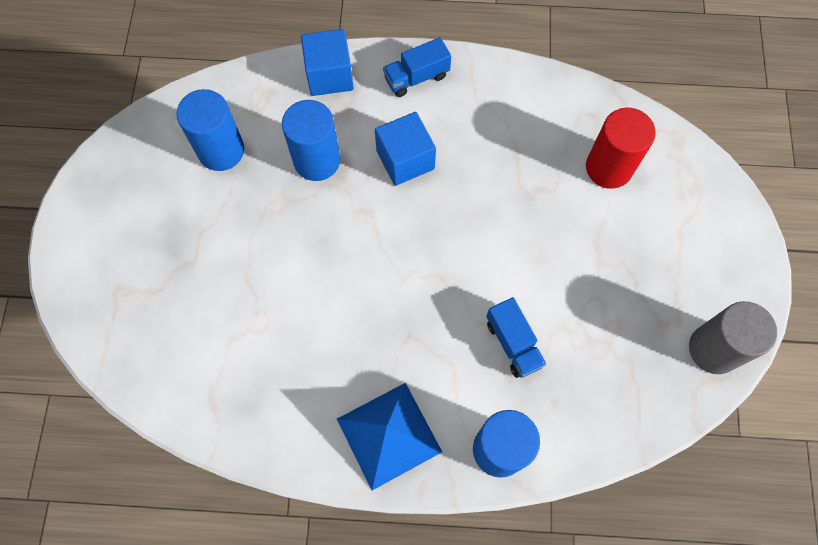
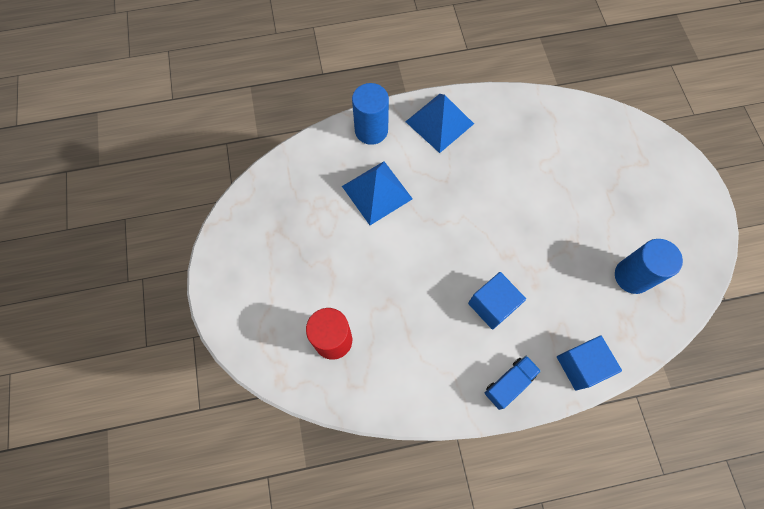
camera: 165 degrees right, 0 degrees up
(317, 160) = (558, 287): blue cylinder -> none
(513, 343) = (377, 192): blue truck -> blue pyramid
(714, 349) = (242, 221): grey cylinder -> none

